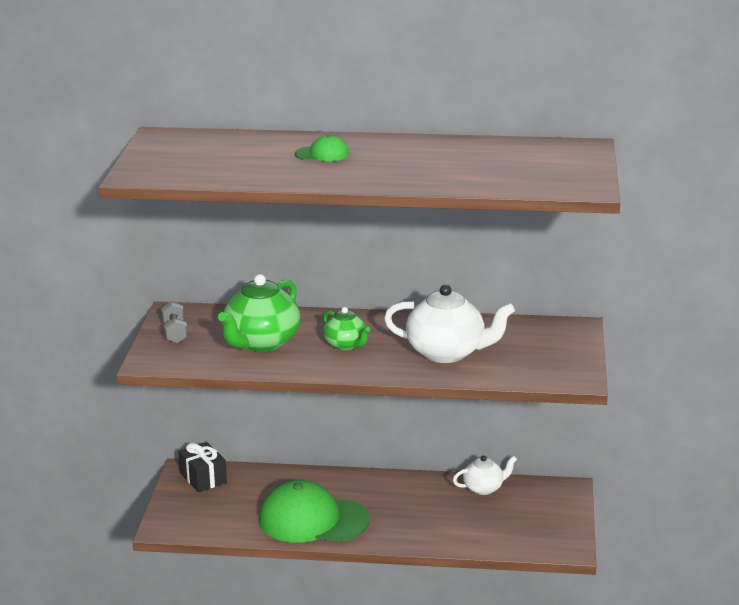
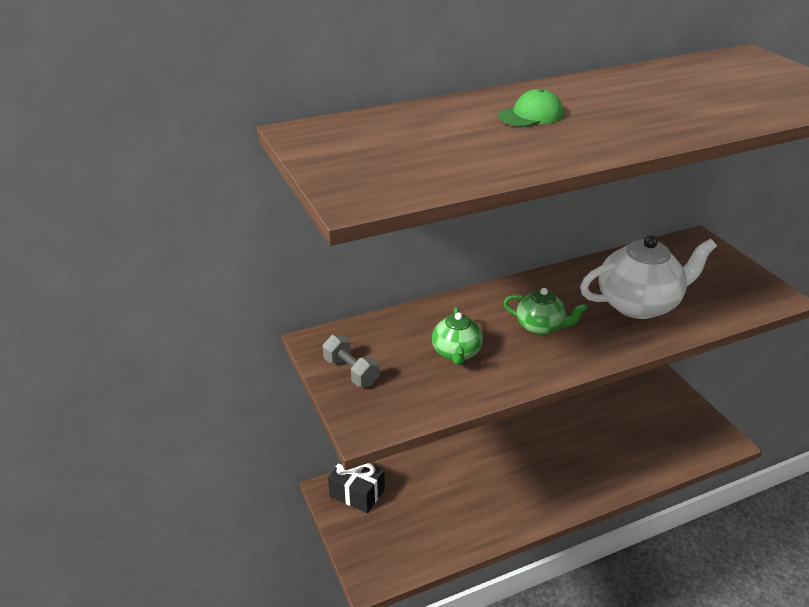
camera: 30 degrees left, 10 degrees up
(261, 343) = (456, 353): green teapot -> green teapot, size x0.56
(313, 520) = (502, 501): green cap -> none
(484, 488) = (602, 404): white teapot -> none

